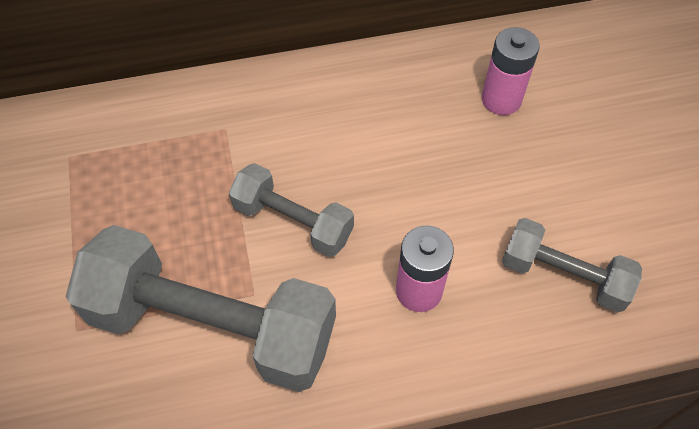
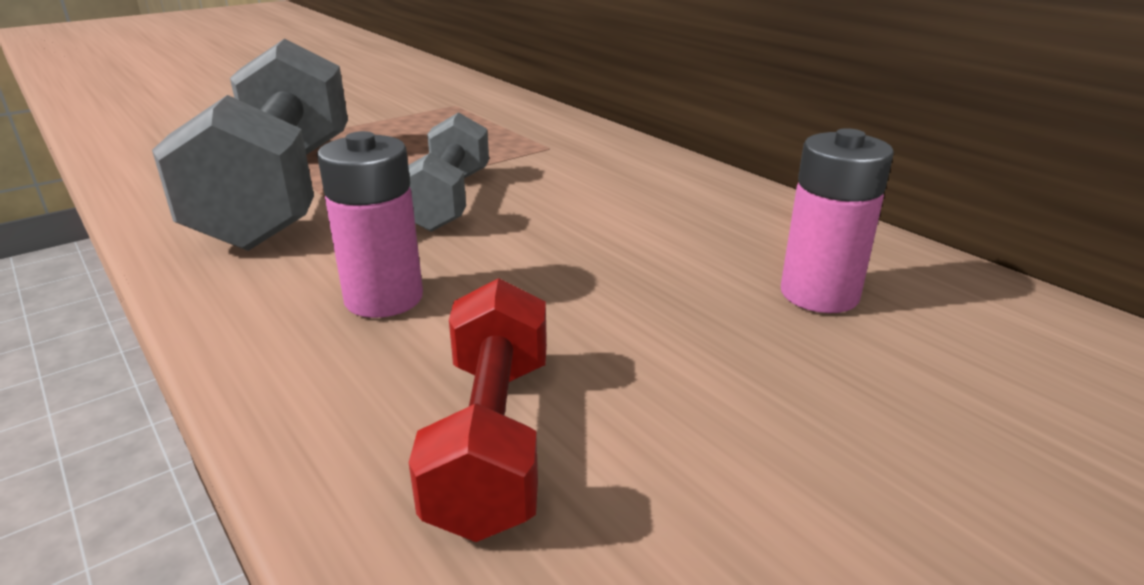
camera: 65 degrees right, 30 degrees down
(563, 275) = (492, 439): grey dumbbell -> red dumbbell

